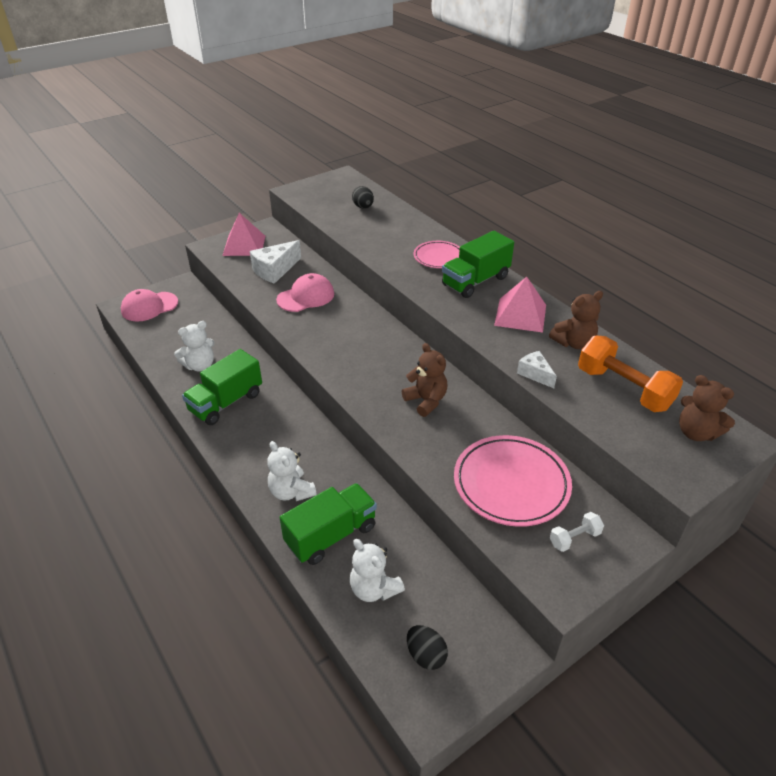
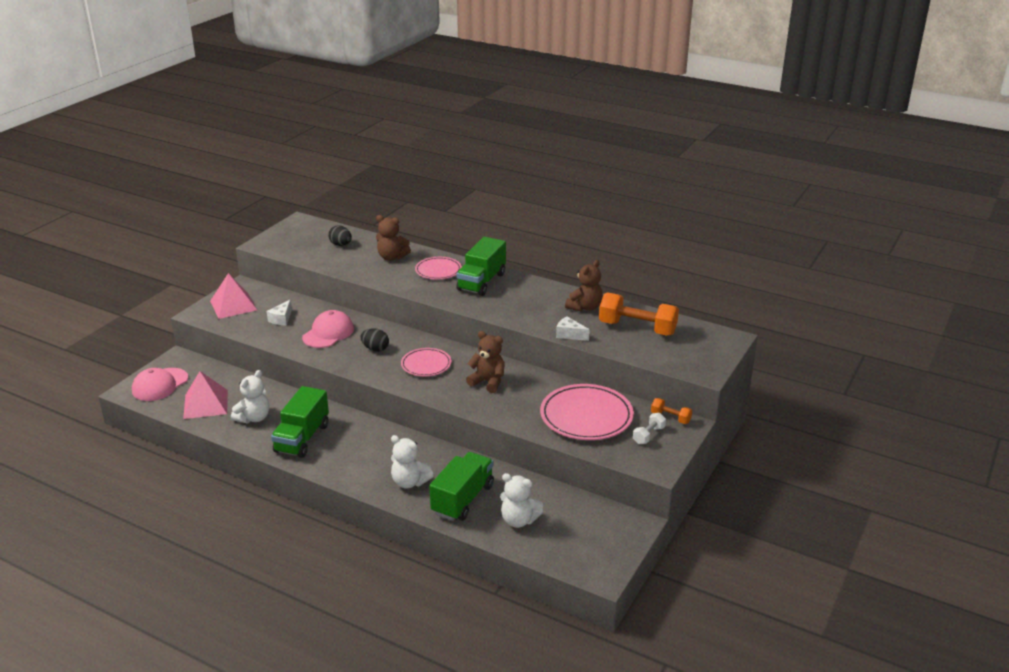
camera: 25 degrees left, 10 degrees down
(275, 270) = (281, 319): white cheese -> white cheese, size x0.59
(375, 360) = (426, 365): none -> pink plate
(426, 655) = (581, 544): black egg -> black egg (375, 349)
(520, 315) = (533, 298): pink pyramid -> pink pyramid (205, 404)
(616, 522) = (670, 418): none -> orange dumbbell
(696, 432) = (699, 342): brown teddy bear -> brown teddy bear (392, 257)

